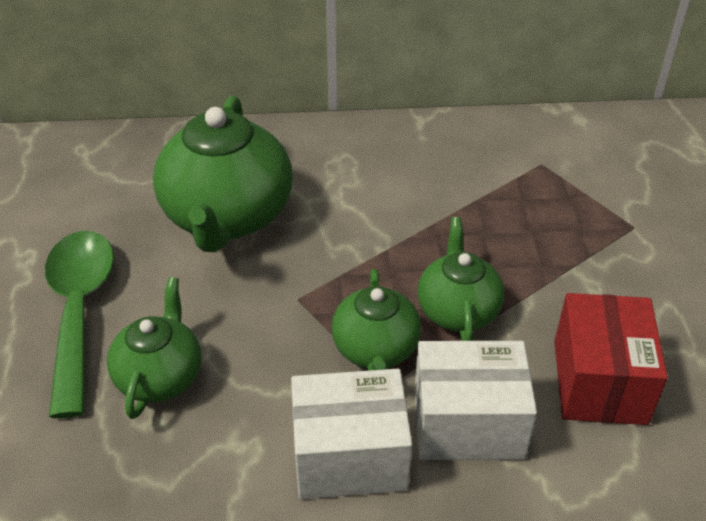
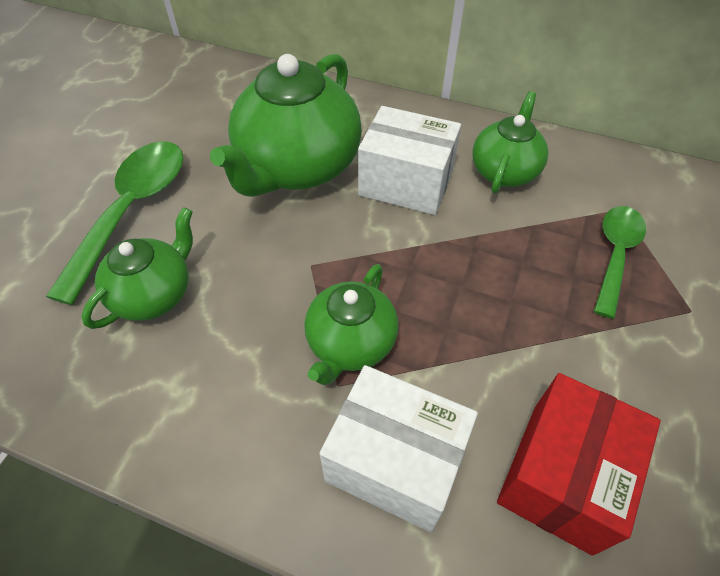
camera: 25 degrees right, 10 degrees up
(350, 456) = (262, 446): white box -> white box (406, 183)
(458, 310) = (452, 333): green teapot -> green teapot (504, 171)
(555, 202) = (615, 254): none -> green spoon

